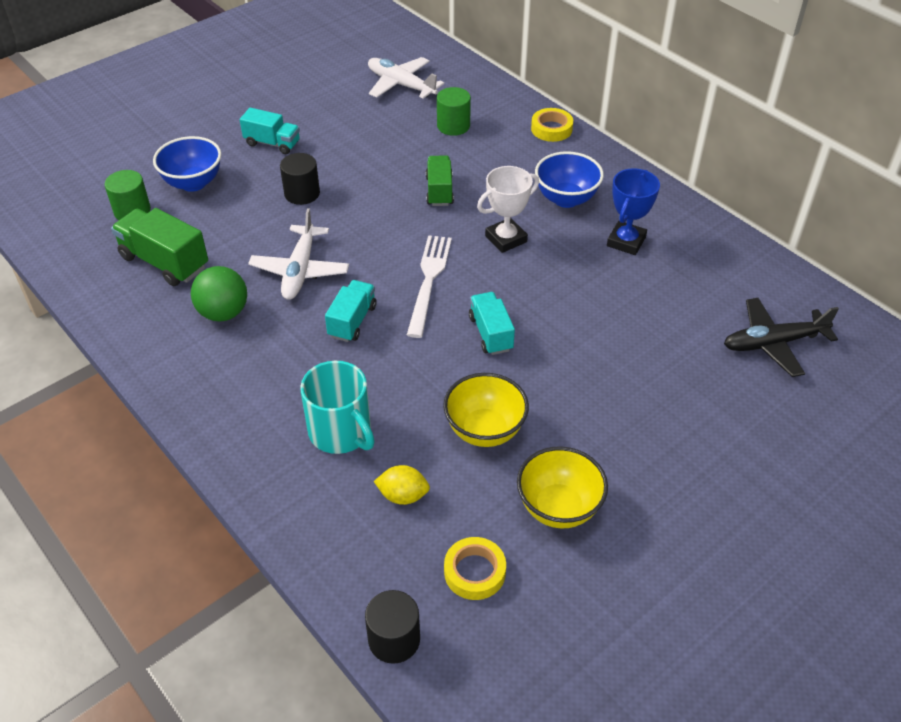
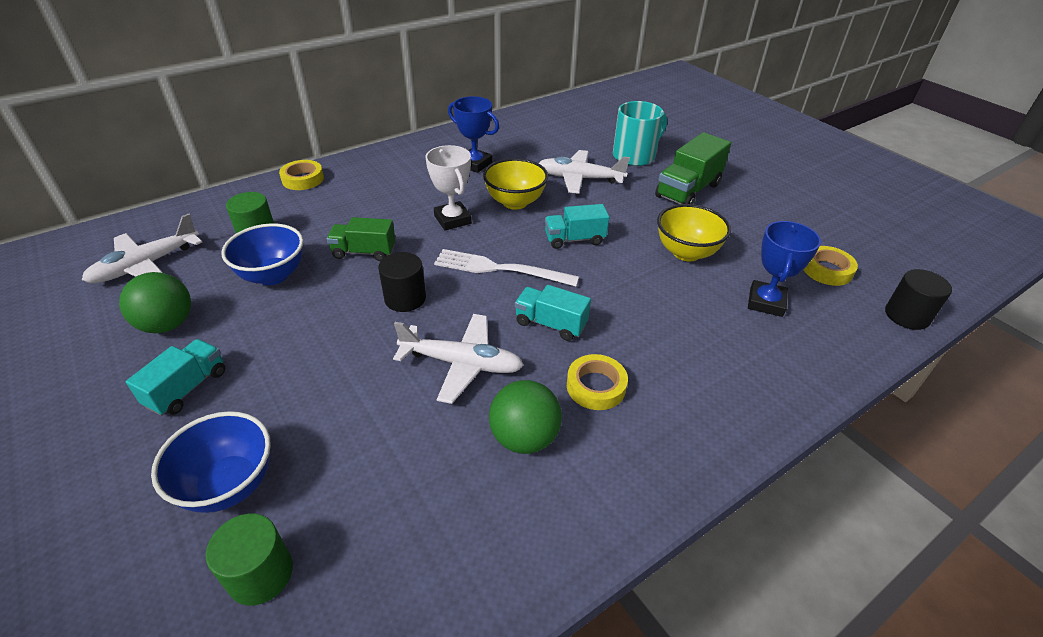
camera: 85 degrees left, 5 degrees down
(164, 262) = (407, 514): green truck -> green truck (688, 190)
(276, 353) = (596, 386): none -> yellow tape
(302, 193) = (316, 359): black cylinder -> black cylinder (405, 298)
(334, 116) = (167, 324): none -> green ball
(341, 432) = (702, 338): turquoise mug -> turquoise mug (635, 156)
(403, 495) = (766, 302): yellow lemon -> blue trophy
(558, 508) = (754, 226): yellow bowl -> yellow bowl (515, 202)
(566, 199) = (409, 183): blue bowl -> blue bowl (273, 275)
(623, 334) = (579, 178): none -> white plane
(773, 343) = (591, 127): black plane -> none

